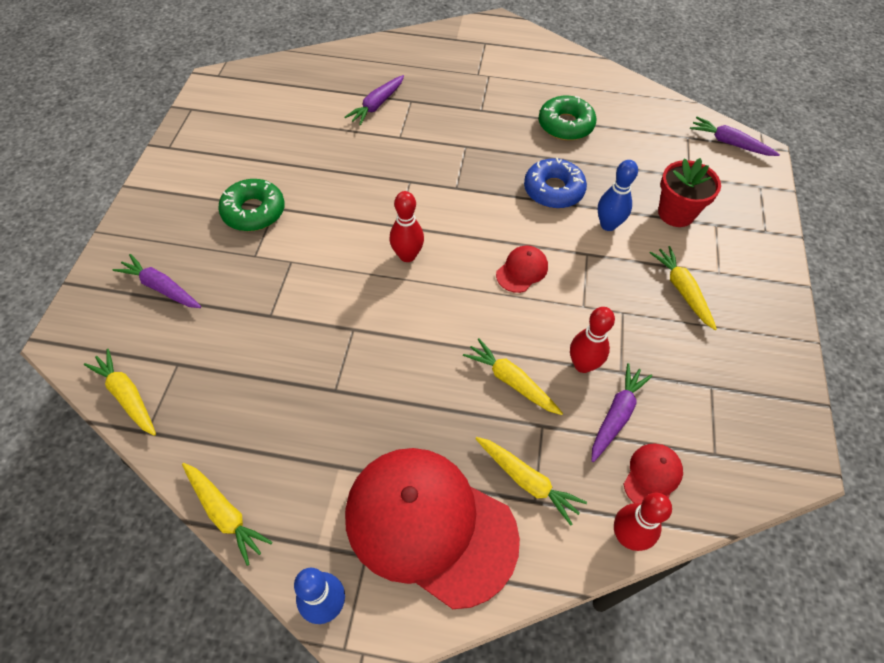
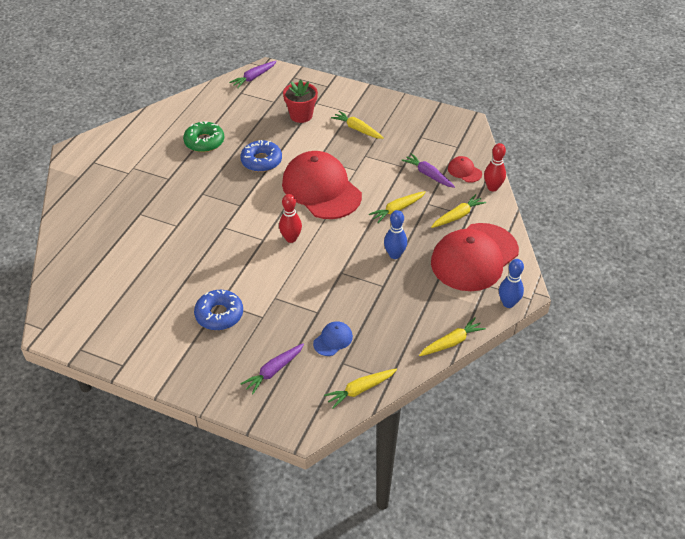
camera: 75 degrees left, 10 degrees down
(219, 344) = (333, 340): none -> blue cap
(254, 212) = (219, 314): green donut -> blue donut
(377, 105) = (135, 233): purple carrot -> none
(522, 270) = (321, 189): red cap -> red cap, size x2.43
(583, 365) = (394, 179): red bowling pin -> none
(608, 225) = (299, 145): blue bowling pin -> blue bowling pin (394, 255)
(682, 290) = (357, 129): yellow carrot -> yellow carrot turned 45 degrees clockwise

